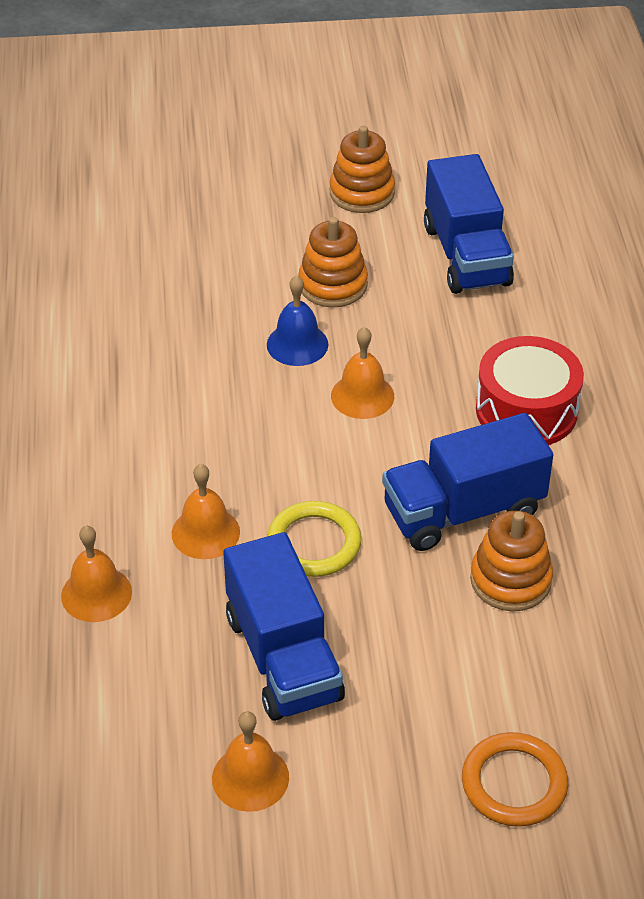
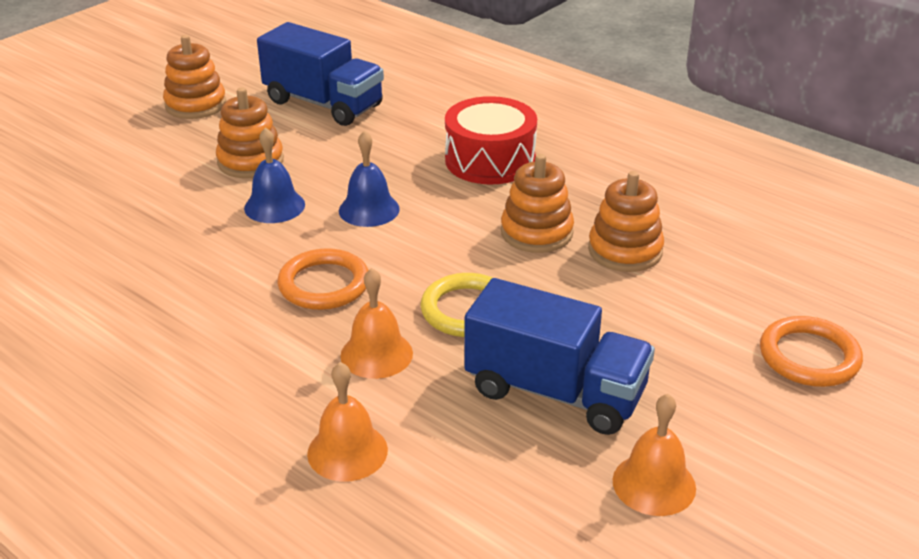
camera: 45 degrees left, 10 degrees down
(244, 445) = (324, 284): none -> orange ring
(362, 396) = (369, 209): orange bell -> blue bell
(463, 511) = (536, 232): blue truck -> orange stacking toy

